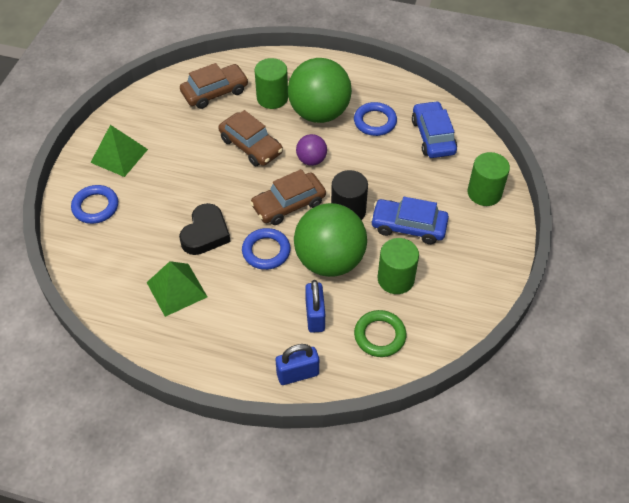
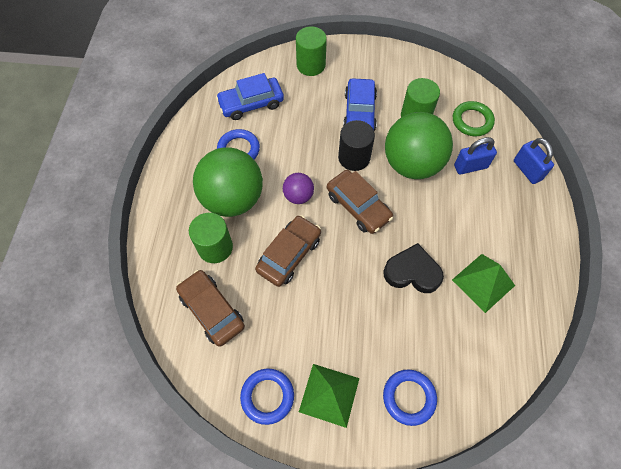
camera: 100 degrees left, 10 degrees up
(266, 251) = (417, 215): blue ring -> blue ring (267, 396)

